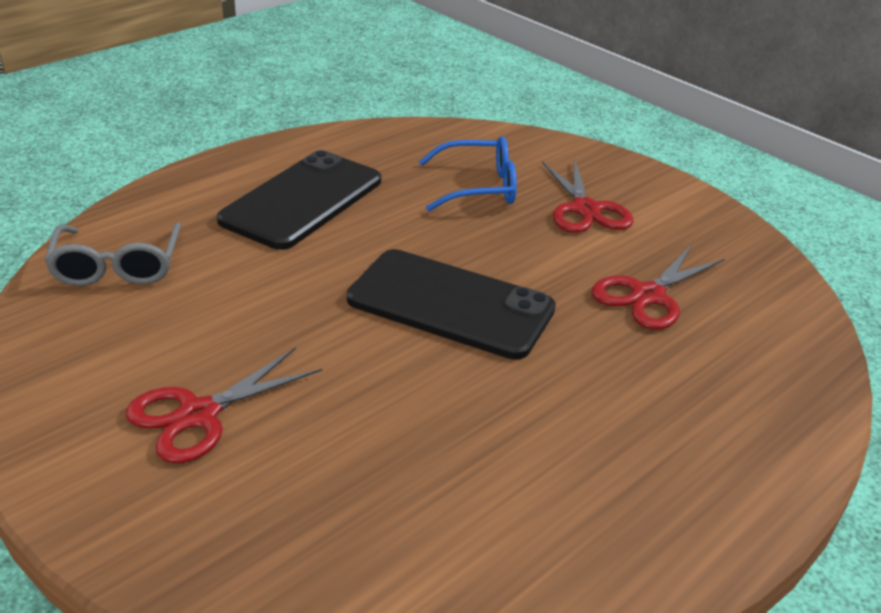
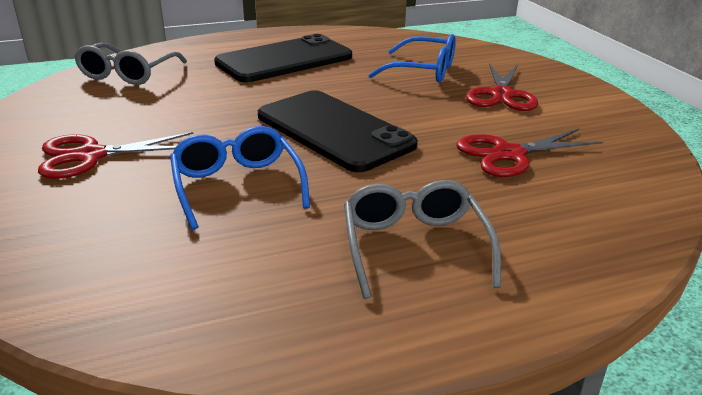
camera: 25 degrees right, 5 degrees down
(410, 412) = (237, 186): none -> blue glasses
(643, 440) = (414, 246): none -> grey glasses

